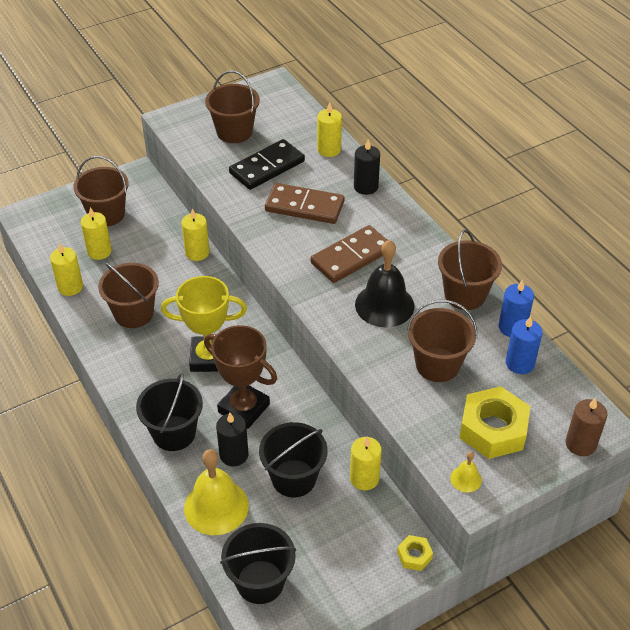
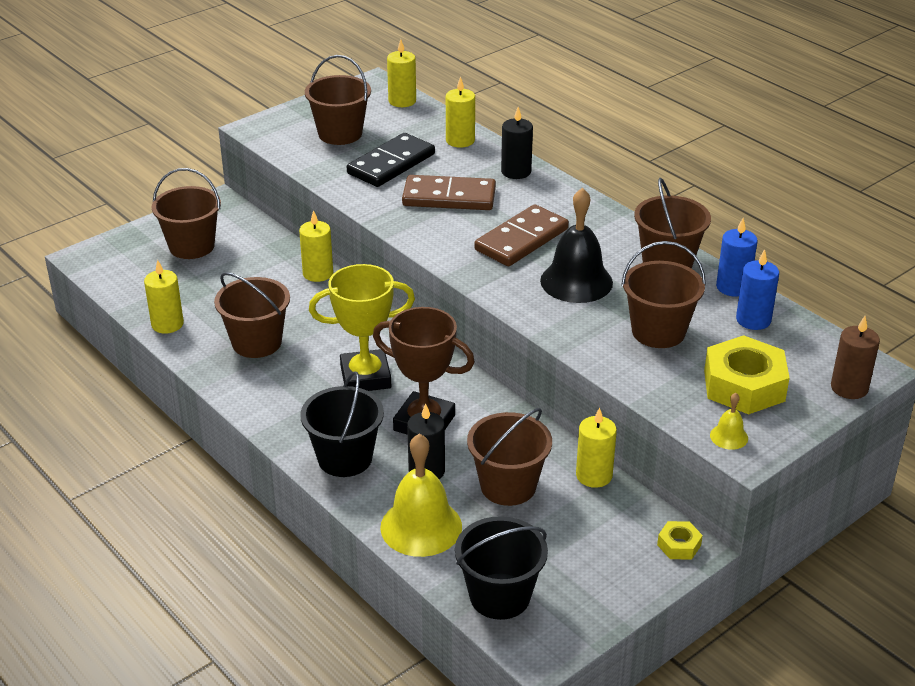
camera: 10 degrees left, 10 degrees down
(99, 251) = (194, 284): yellow candle -> yellow candle (402, 101)
(294, 478) = (508, 486): black bucket -> brown bucket

